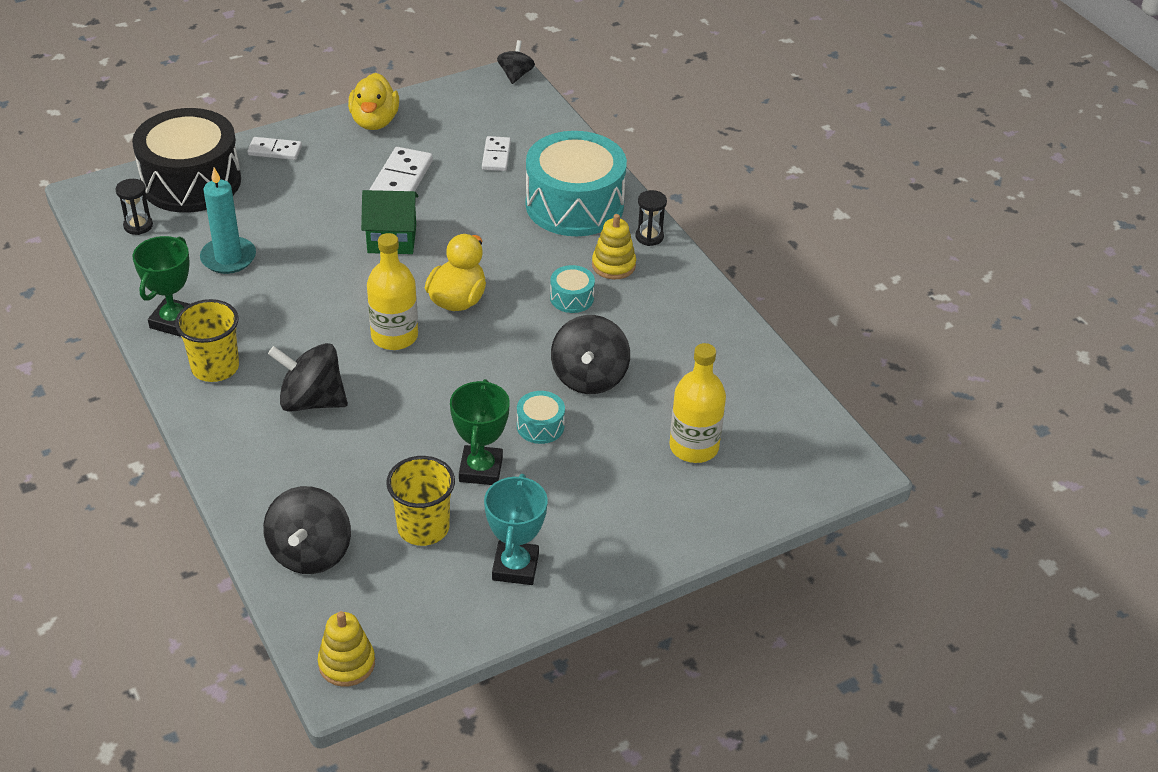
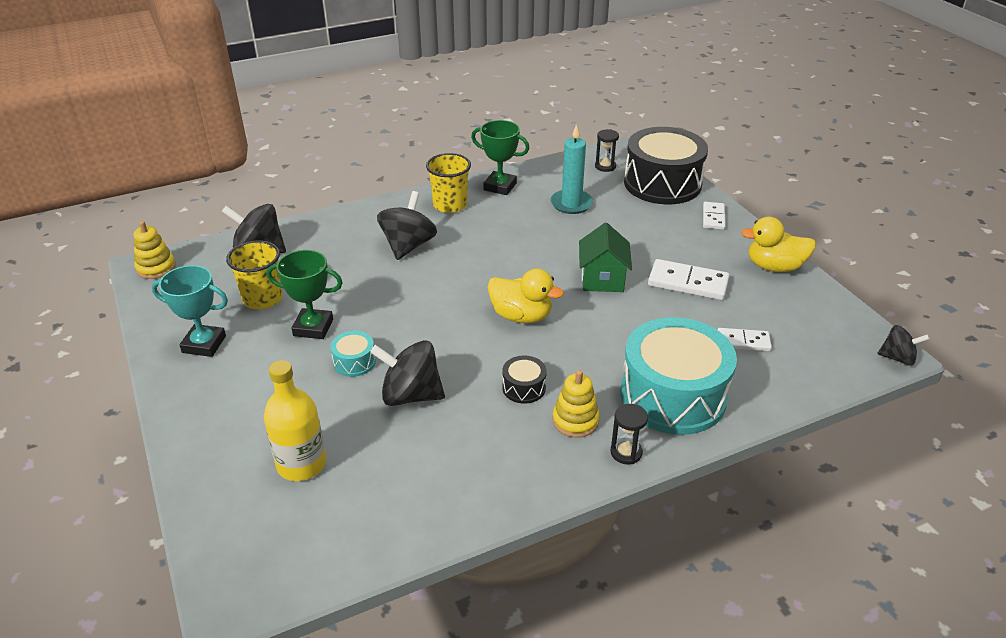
camera: 95 degrees right, 5 degrees down
(394, 336) = (476, 282): yellow bottle -> none
(572, 298) = (524, 388): turquoise drum -> black drum

